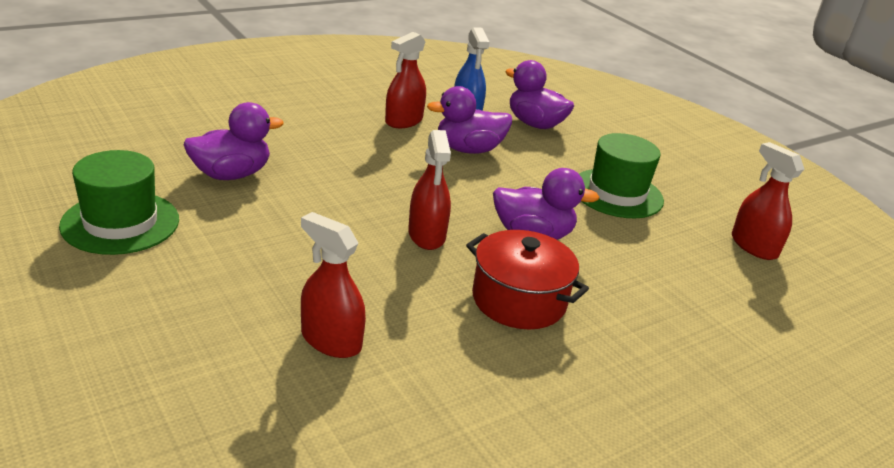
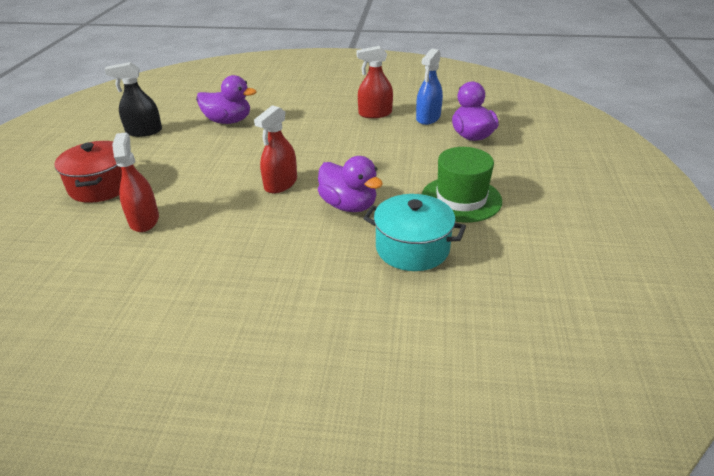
camera: 45 degrees right, 5 degrees up
(120, 223) = (144, 131): green hat -> black spray bottle
(468, 149) = (391, 141): purple duck -> none
(519, 300) = (275, 240): red pot -> red pot (101, 186)
(647, 257) = (412, 248): none -> turquoise pot
(754, 246) = (525, 275): red spray bottle -> none

